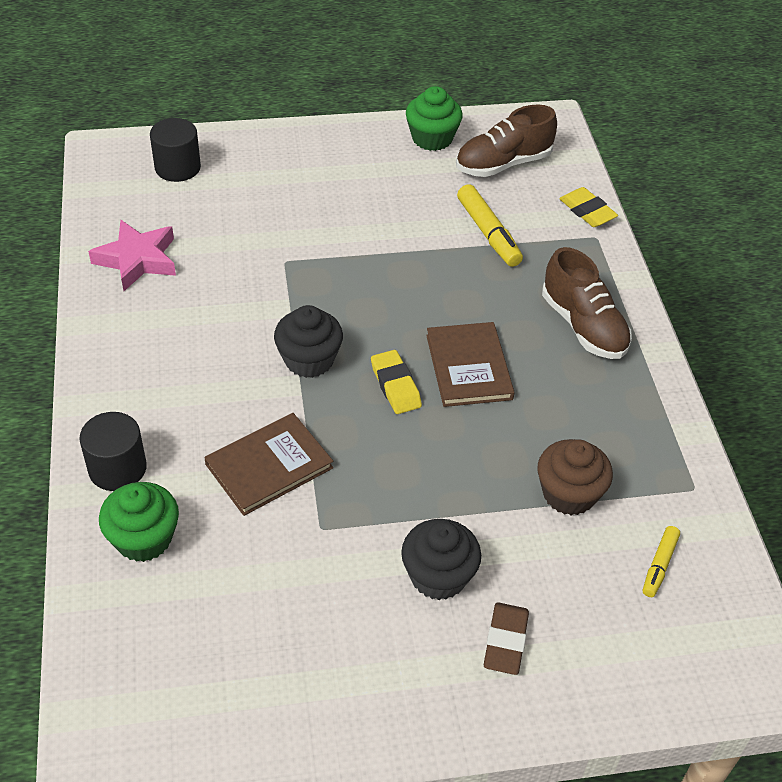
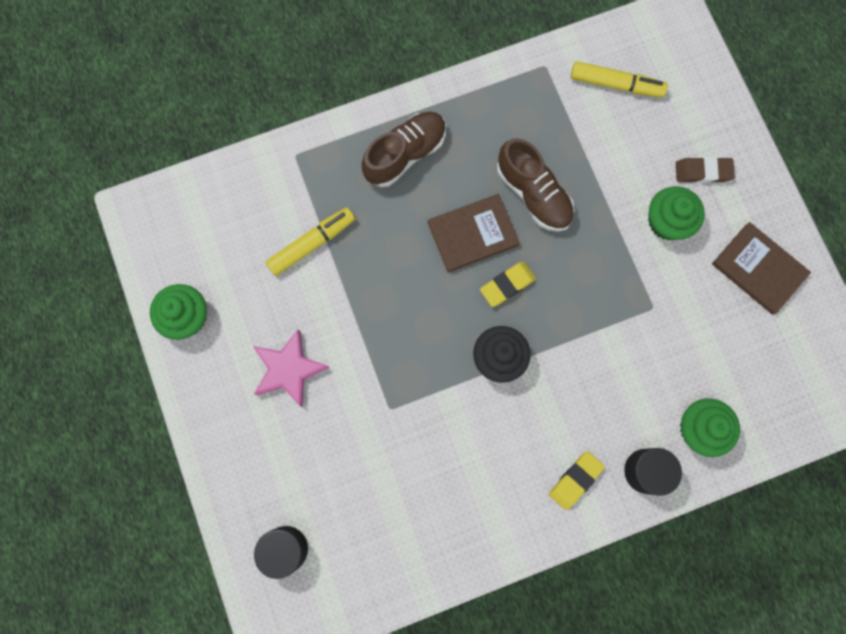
camera: 100 degrees left, 30 degrees up
(137, 260) = (421, 540): pink star -> pink star (289, 369)
(269, 466) = (611, 359): brown book -> brown book (758, 269)
(438, 576) = (667, 221): black cupcake -> green cupcake
(503, 164) = (212, 246): brown shoe -> brown shoe (533, 194)
(569, 494) = (574, 147): brown cupcake -> none
(587, 211) = (263, 166): yellow eraser -> yellow eraser (575, 480)
(659, 565) = (616, 84): yellow marker -> yellow marker, size x1.69

